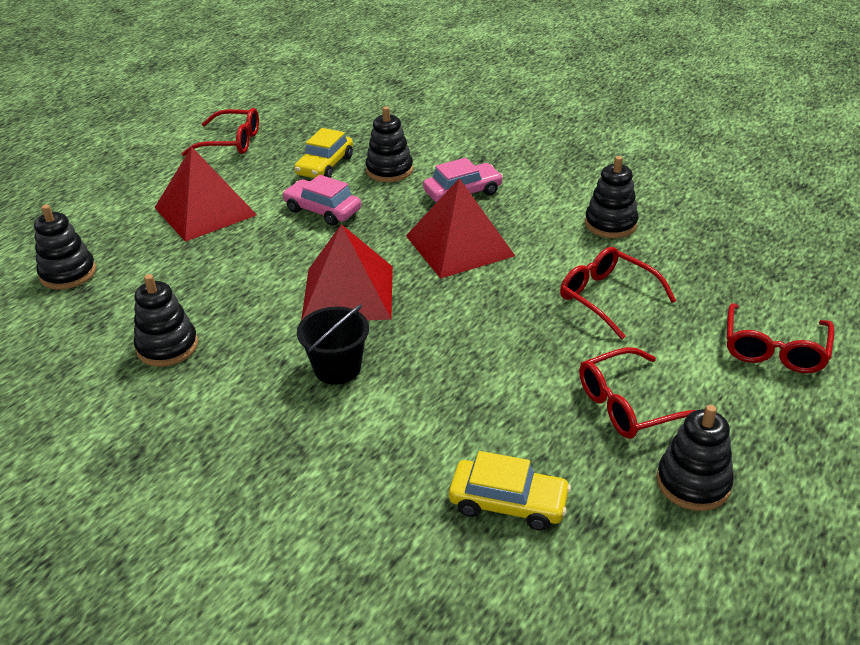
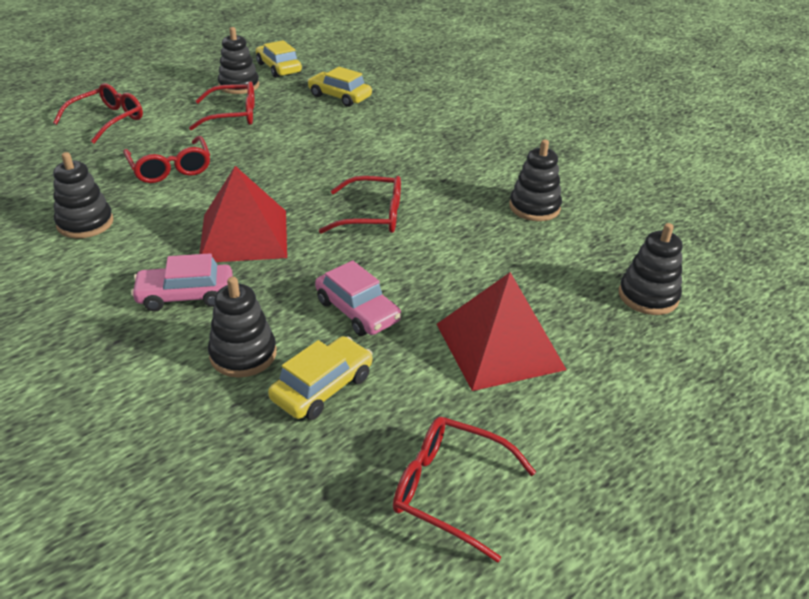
camera: 165 degrees left, 0 degrees up
(337, 368) = (404, 168): black bucket -> none
(348, 293) = (372, 216): red pyramid -> red glasses
(680, 565) = (278, 68): none -> yellow car

